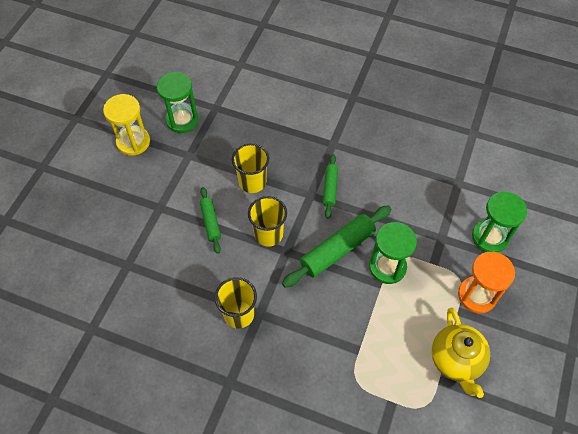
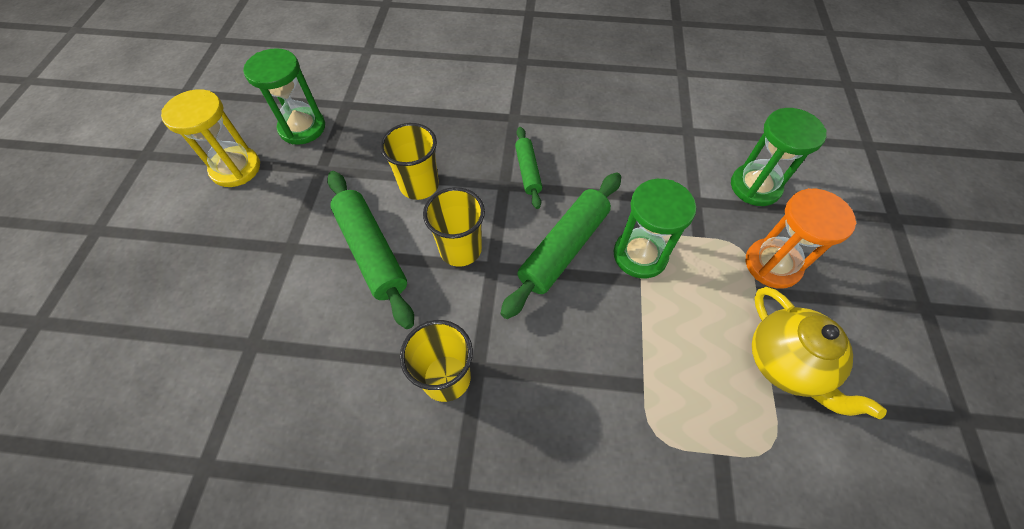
camera: 15 degrees left, 0 degrees up
(210, 222) = (371, 251): green rolling pin -> green rolling pin, size x1.76

